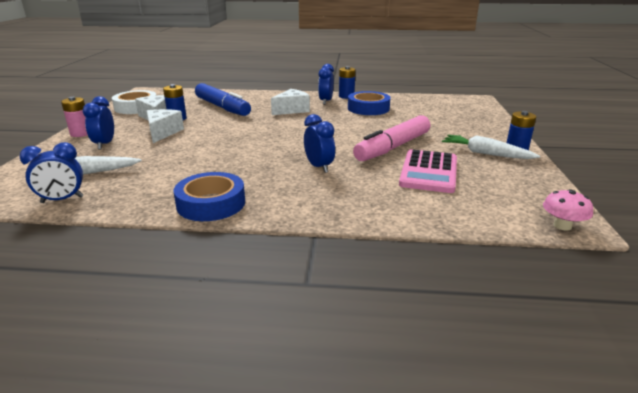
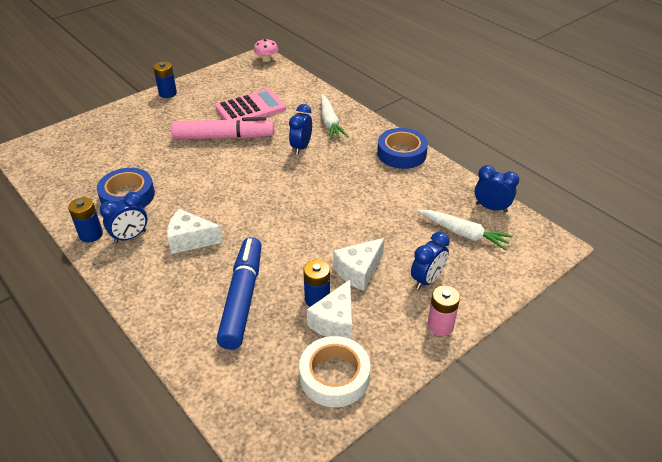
camera: 135 degrees left, 15 degrees up
(485, 153) = (188, 101): white carrot -> white carrot (330, 122)

